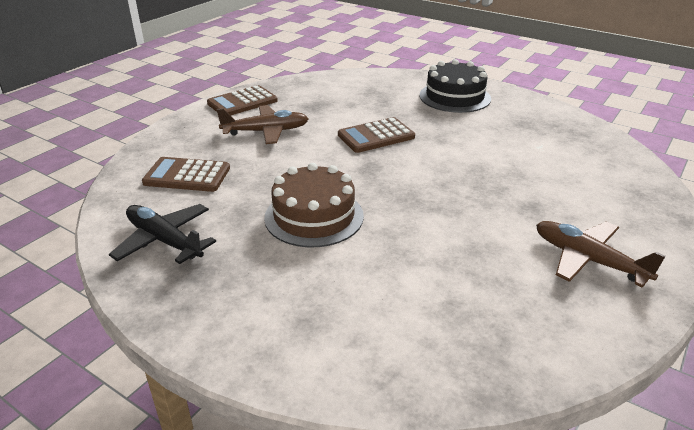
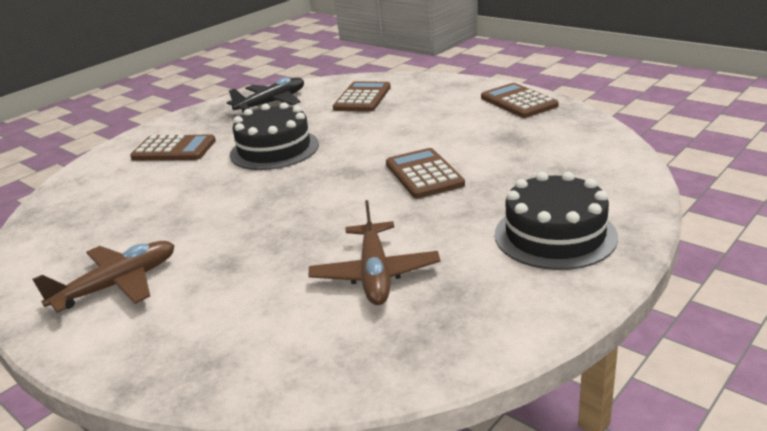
camera: 100 degrees right, 5 degrees down
(266, 131) = (443, 119): brown plane -> brown plane (375, 274)
(297, 301) = (174, 149): none -> brown calculator
(314, 216) = (274, 149): brown cake -> black cake

